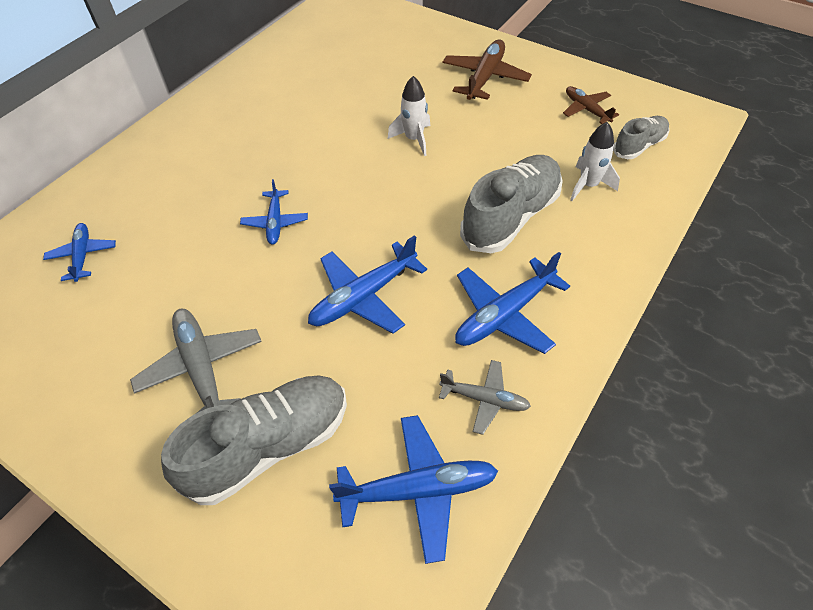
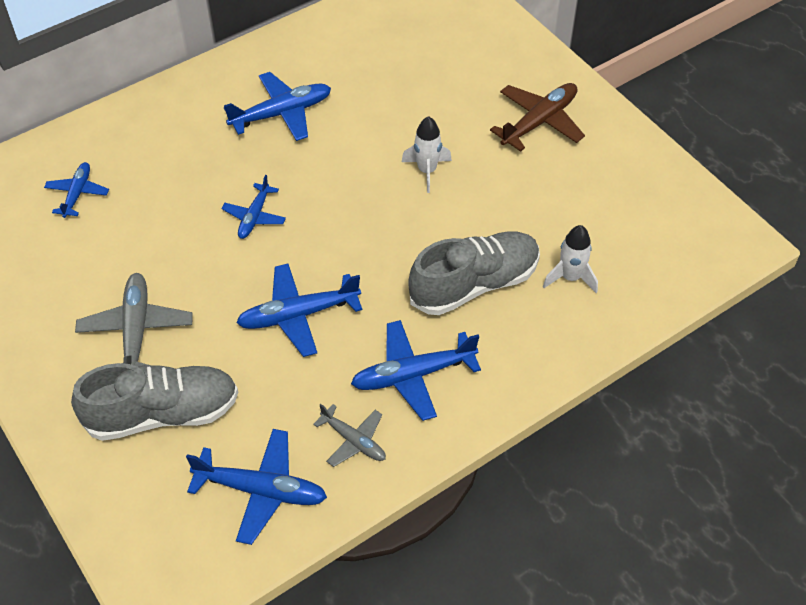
camera: 20 degrees right, 0 degrees up
(258, 131) = (281, 114): none -> blue plane
(587, 110) = (624, 193): brown plane -> none
(639, 146) = (651, 252): grey shoe -> none

